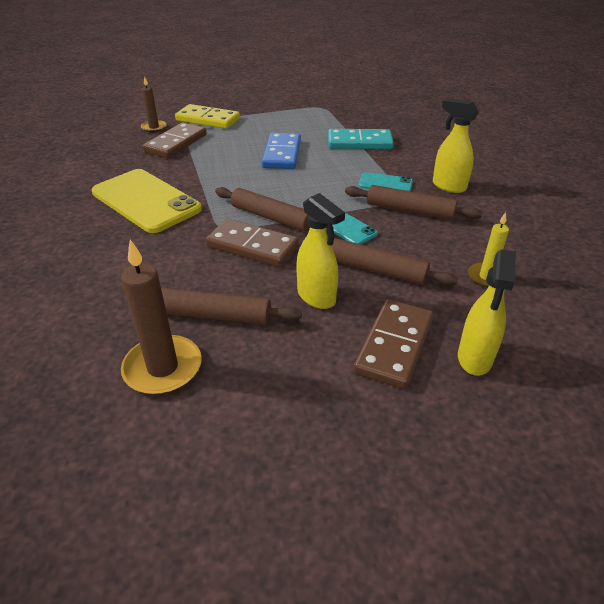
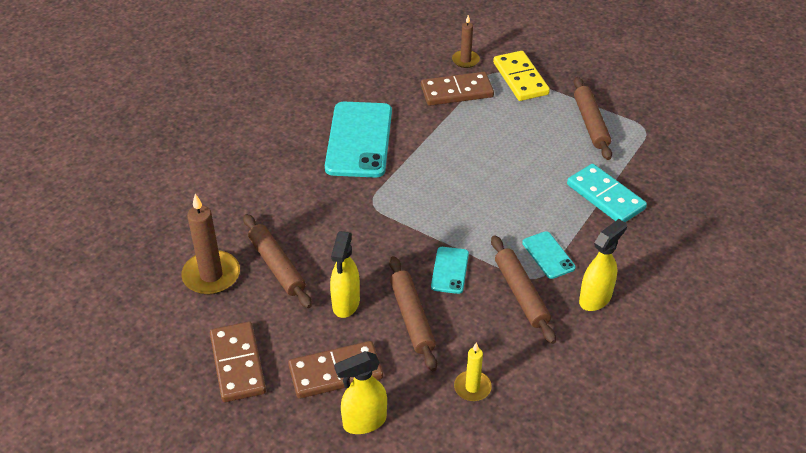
camera: 50 degrees right, 5 degrees up
(146, 201) = (359, 140): yellow phone -> turquoise phone
(252, 246) = (367, 233): brown domino -> brown domino (238, 364)
(271, 217) = (415, 219): brown rolling pin -> brown rolling pin (590, 123)
(282, 154) = (519, 162): blue domino -> none
(448, 186) = (595, 298): yellow spray bottle -> yellow spray bottle turned 45 degrees clockwise

